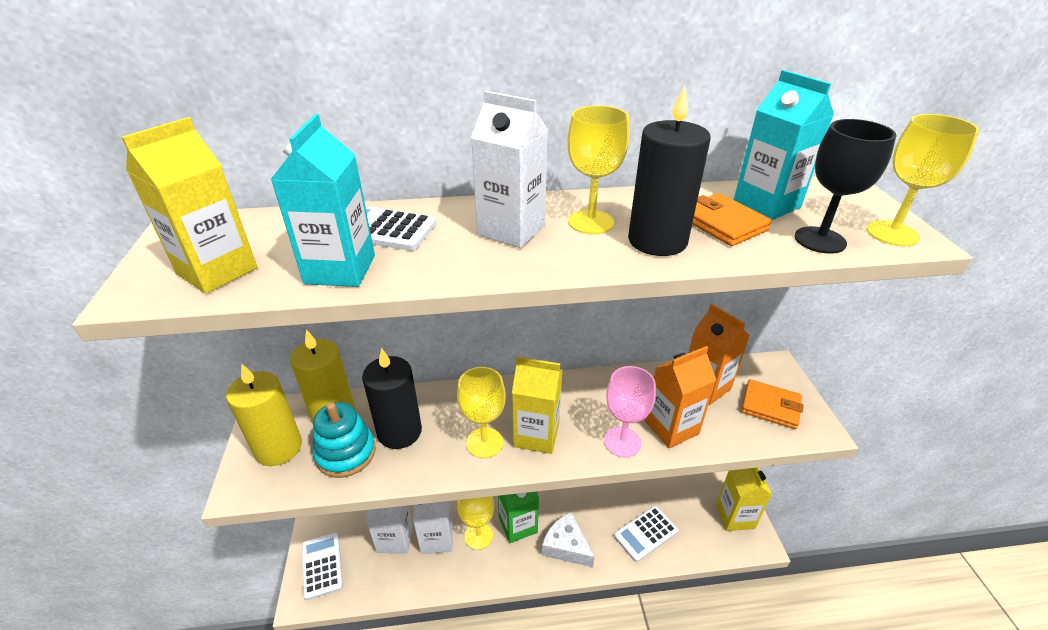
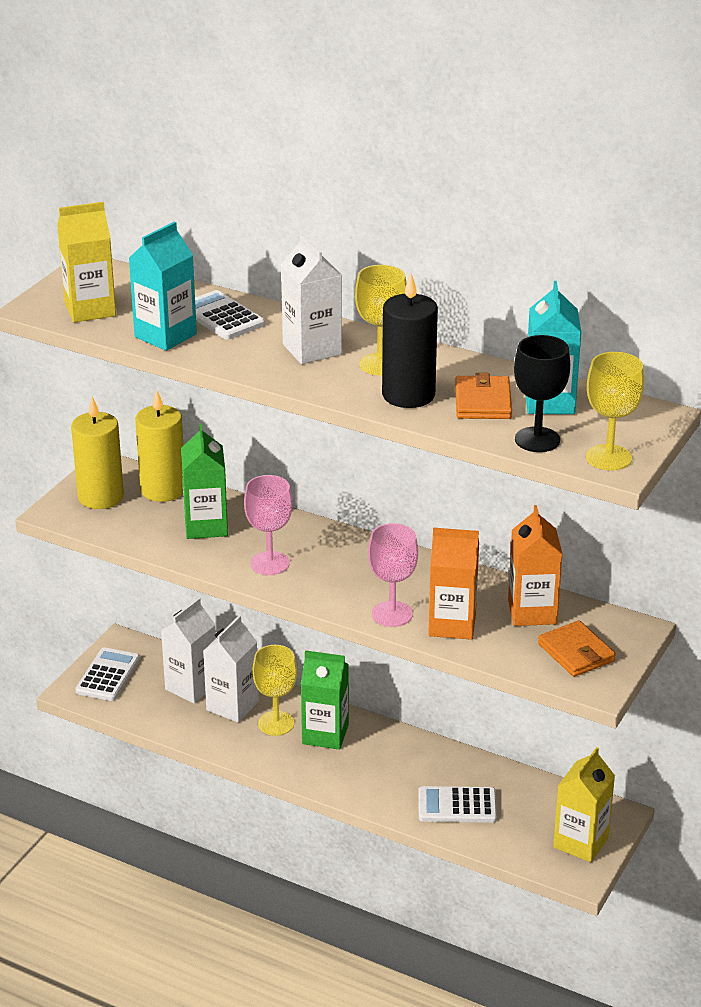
camera: 35 degrees right, 5 degrees down
(346, 453) = (150, 522): turquoise stacking toy -> none
(399, 432) = (206, 526): black candle -> green carton
(484, 442) = (269, 563): yellow goblet -> pink goblet
(536, 435) = (320, 577): yellow carton -> none
(566, 546) = (358, 774): white cheese -> none

